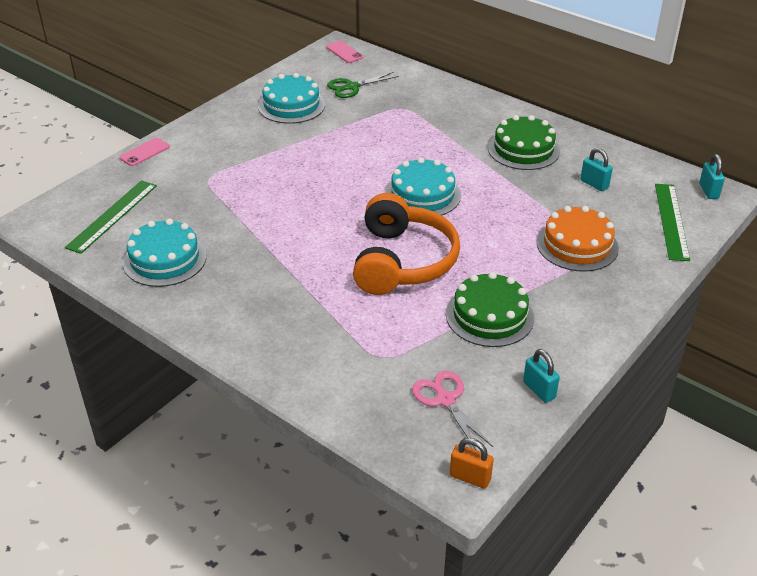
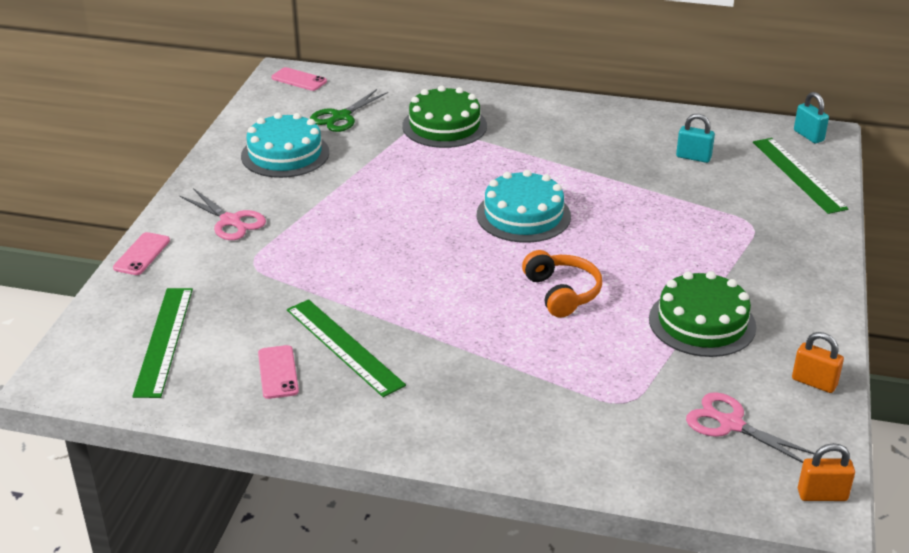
camera: 25 degrees left, 5 degrees down
(165, 259) = (278, 372): turquoise cake -> pink phone
(218, 145) = (231, 221): none -> pink scissors
(220, 254) = (344, 346): none -> green ruler
(402, 261) = (562, 293): orange headphones -> orange headphones, size x0.56
(523, 149) = (591, 139): green cake -> green cake (444, 126)
(539, 390) = (814, 382): turquoise padlock -> orange padlock
(577, 245) = (728, 224): orange cake -> none

